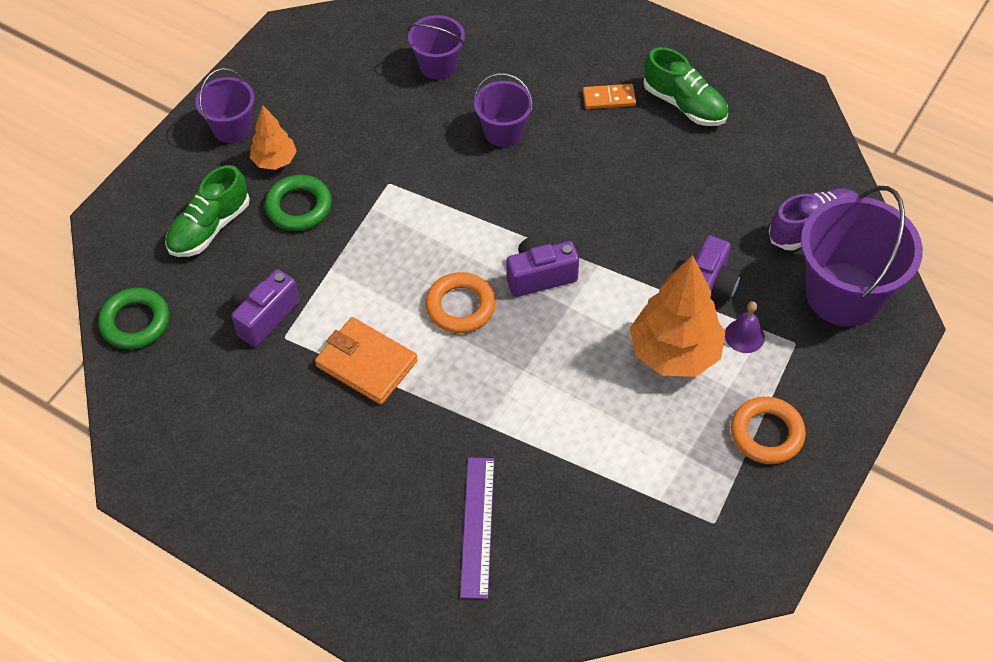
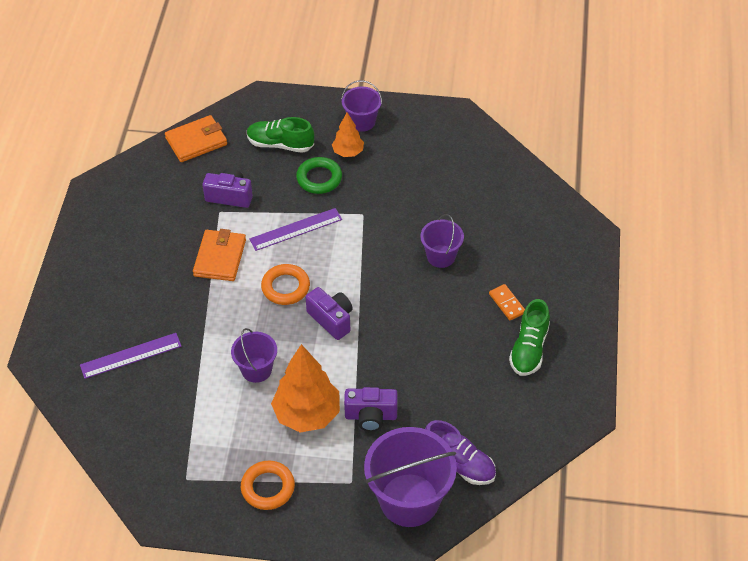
camera: 65 degrees right, 5 degrees down
(135, 322) = (196, 141): green ring -> orange wallet
(370, 262) = (296, 229): none -> purple ruler
(438, 65) = (477, 200): purple bucket -> purple bucket (256, 369)
(744, 336) = (342, 450): purple bell -> none

